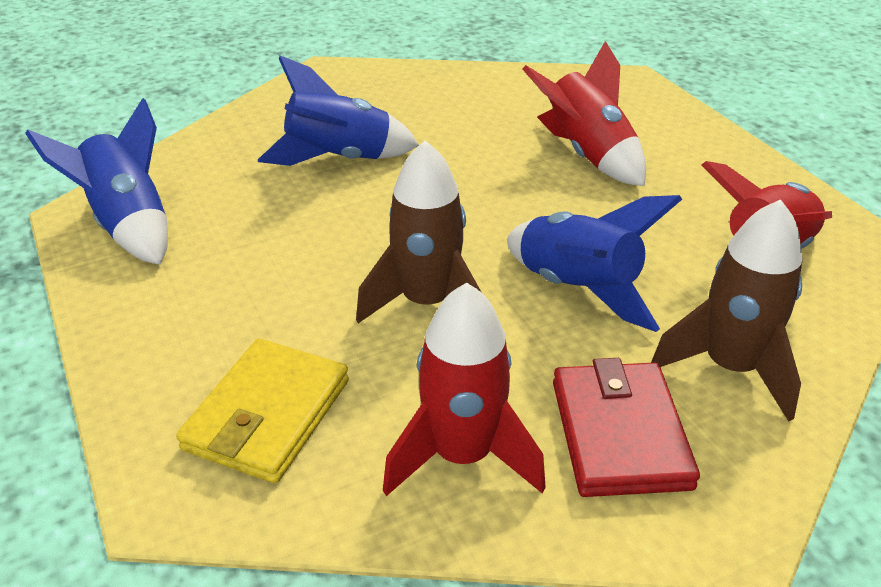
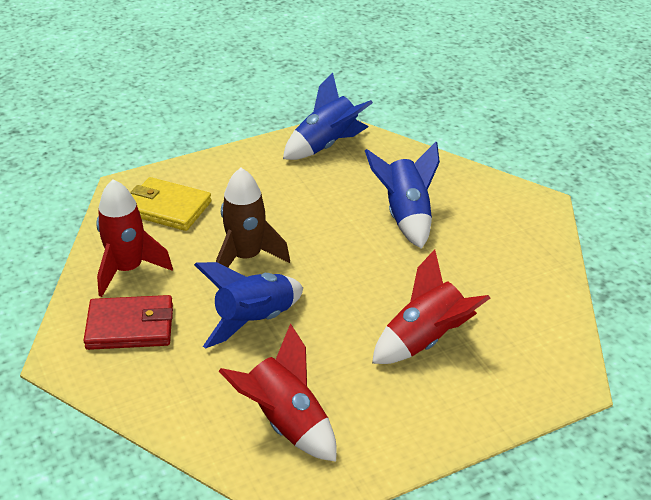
camera: 90 degrees right, 0 degrees up
(730, 368) = (172, 381): brown rocket -> none

